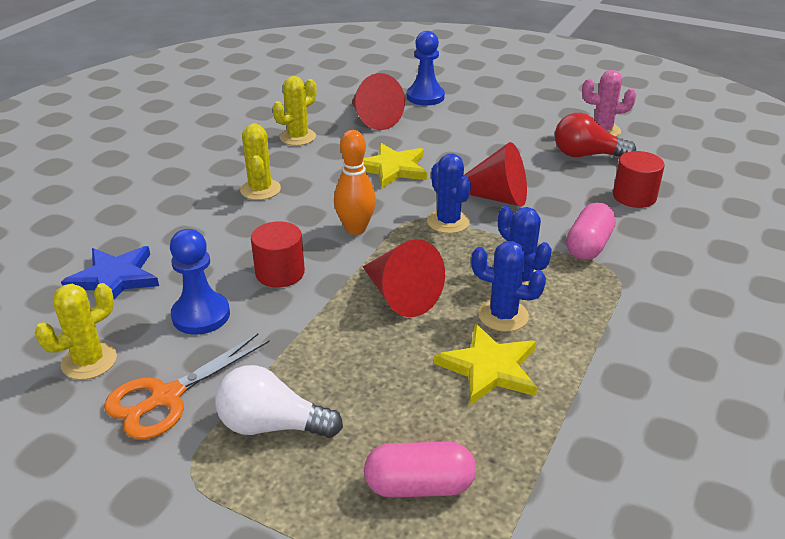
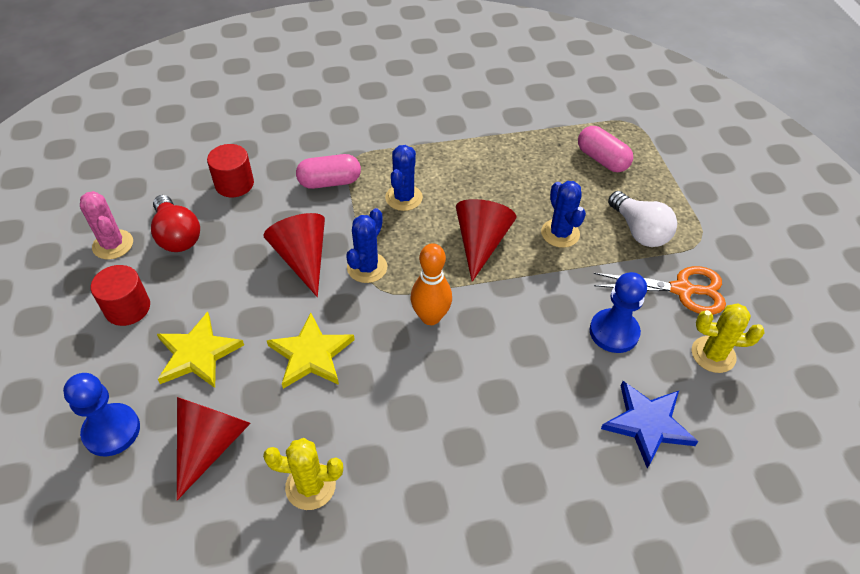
camera: 130 degrees left, 15 degrees up
(260, 190) = (439, 432): yellow cactus -> none
(280, 273) = (528, 323): red cylinder -> red cylinder (127, 308)
(489, 368) = (500, 173): yellow star -> yellow star (198, 354)
(503, 315) = (448, 188): blue cactus -> blue cactus (560, 233)

